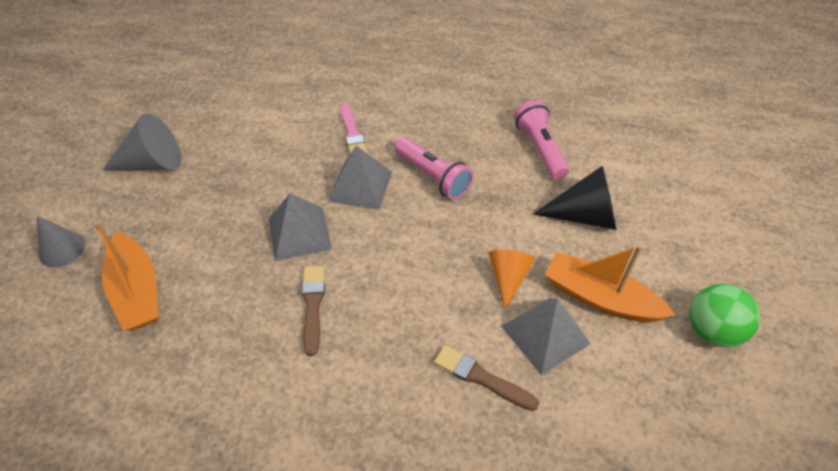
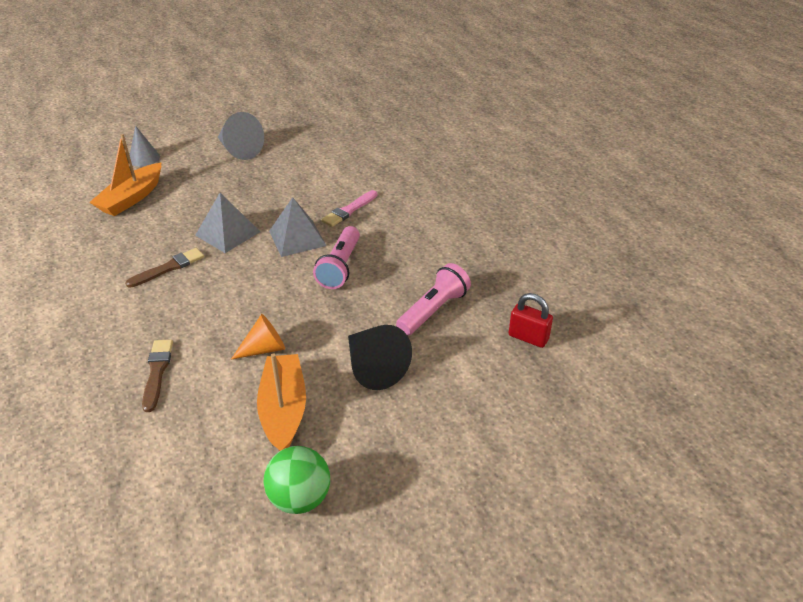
camera: 55 degrees right, 10 degrees down
(545, 334) = (221, 391): grey pyramid -> none
(609, 117) = (528, 337): none -> red padlock

